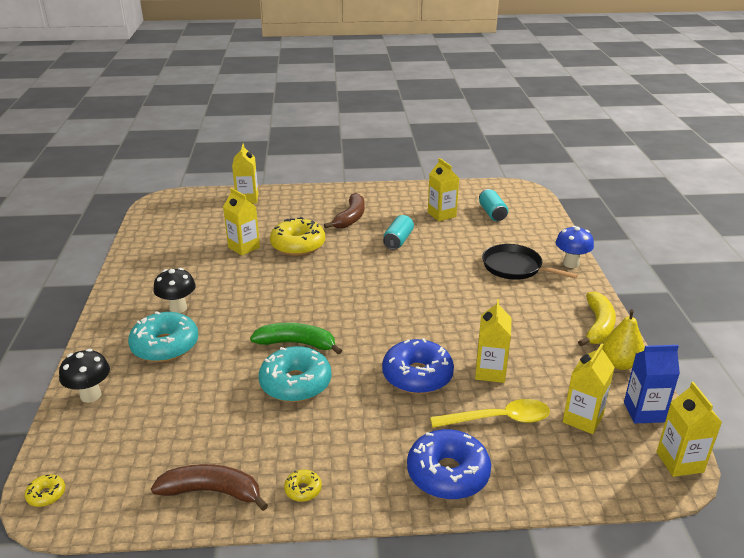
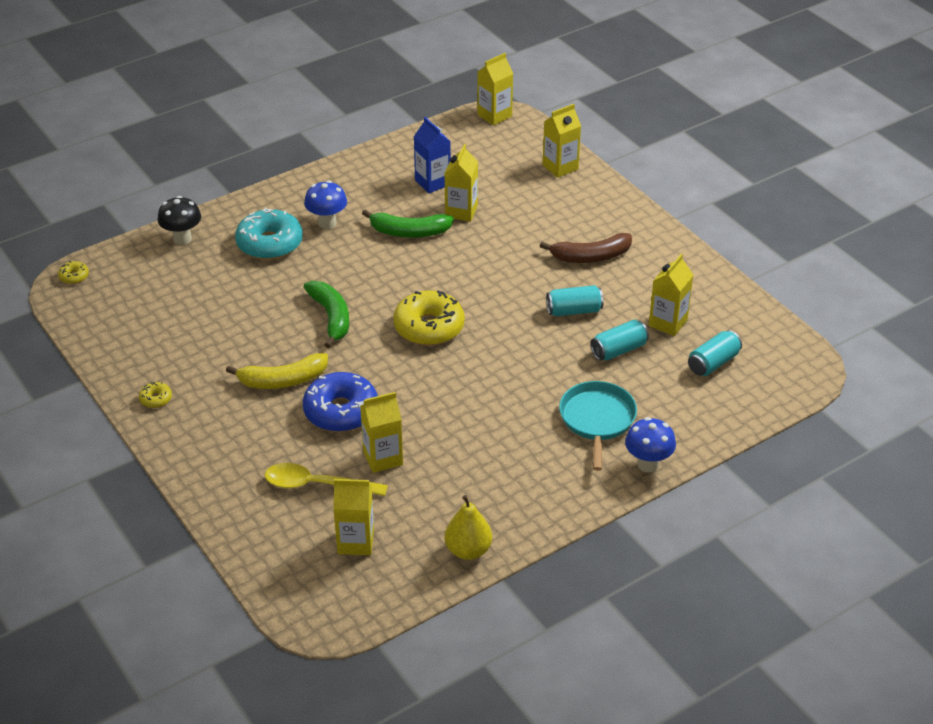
camera: 60 degrees right, 10 degrees up
(178, 308) = (327, 223): black mushroom -> blue mushroom
(212, 492) = (125, 353): brown banana -> none
(238, 275) = (409, 232): none -> green banana
(295, 383) = (275, 341): turquoise donut -> none
(298, 245) = (498, 244): yellow donut -> yellow donut (429, 327)
(448, 473) = (224, 474): blue donut -> none
(452, 238) = (618, 350): none -> turquoise can
(499, 419) = (316, 485): yellow spoon -> yellow spoon turned 135 degrees clockwise
(515, 267) = (597, 420): black pan -> turquoise pan
(598, 326) = (527, 518): yellow banana -> yellow banana (283, 380)
(643, 412) = (397, 584): blue carton -> blue carton (432, 182)
(679, 462) = (338, 624): yellow carton -> yellow carton (494, 115)

